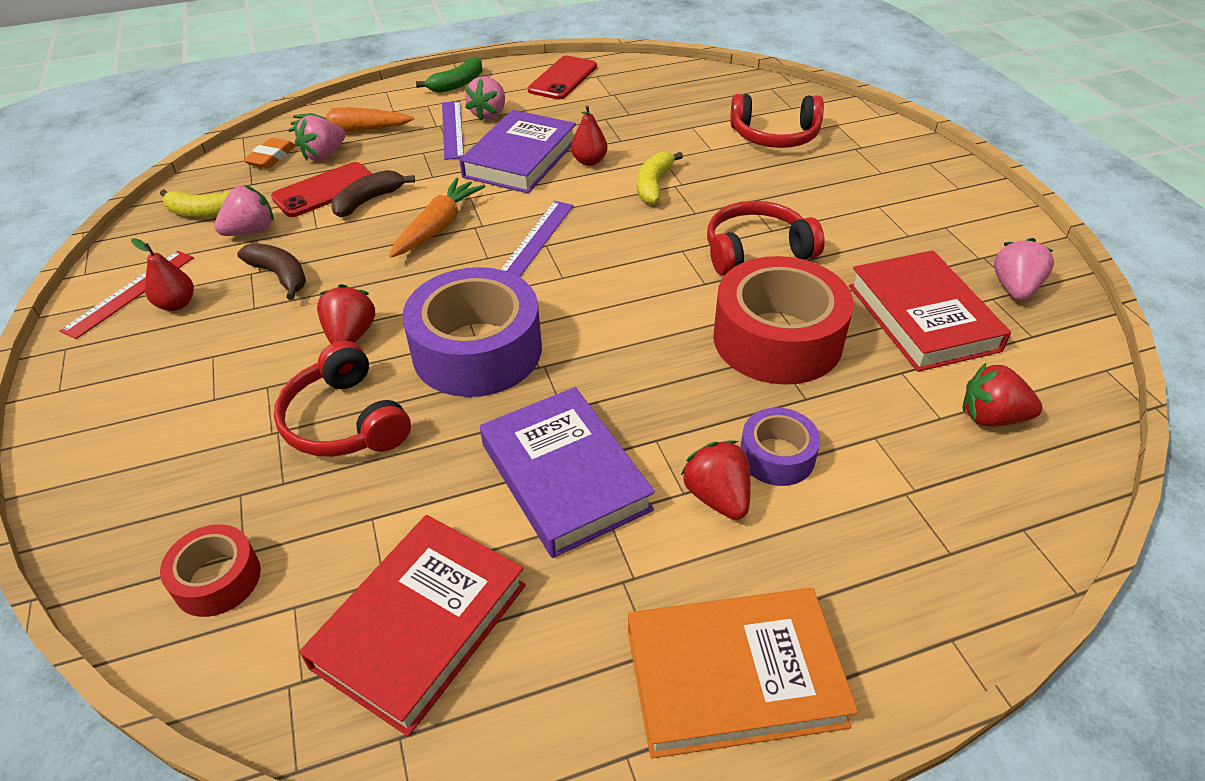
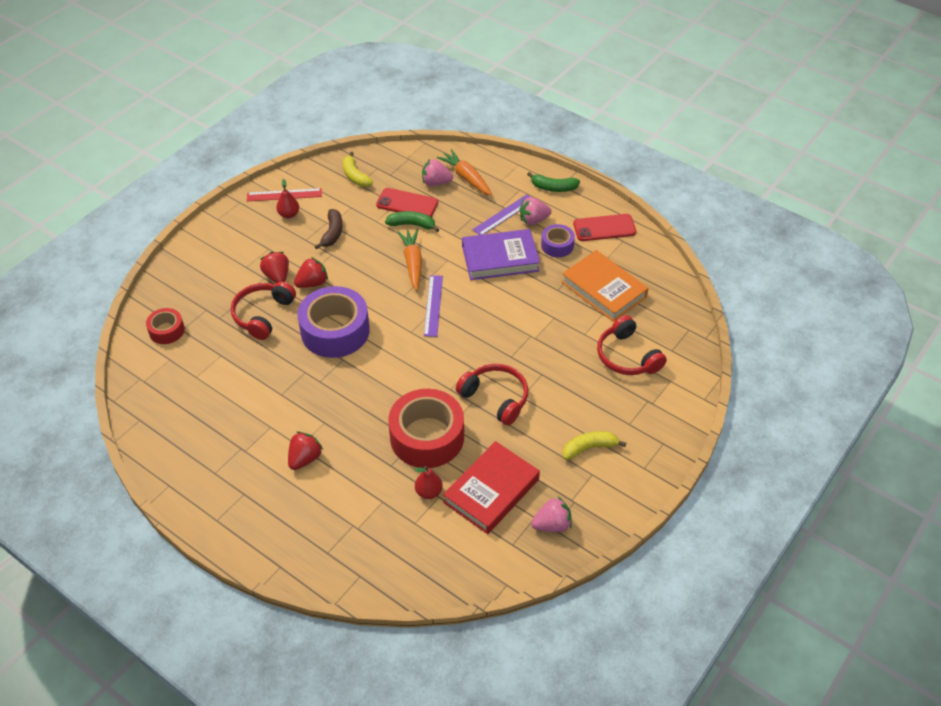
camera: 55 degrees right, 5 degrees up
(251, 231) = (355, 201): pink strawberry -> none
(271, 157) = (417, 165): orange eraser -> none
(368, 201) = (412, 225): brown banana -> green banana
(420, 625) = (184, 399): red book -> none
(438, 227) = (412, 263): orange carrot -> orange carrot turned 90 degrees counterclockwise
(536, 239) = (433, 305): purple ruler -> purple ruler turned 75 degrees counterclockwise
(565, 476) = (281, 402): purple book -> none
(589, 161) = (523, 288): red pear -> red pear (428, 492)
(654, 185) = (522, 327): yellow banana -> yellow banana (589, 448)
(734, 677) = (219, 502): orange book -> orange book (604, 289)
(777, 456) = (344, 469): purple tape -> purple tape (557, 245)
(991, 417) = (429, 543): red strawberry -> red strawberry (277, 276)

